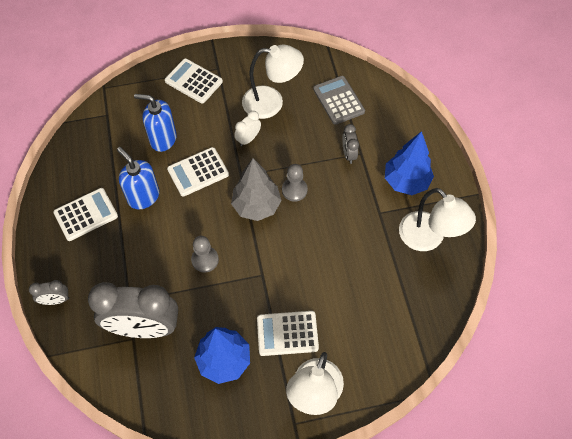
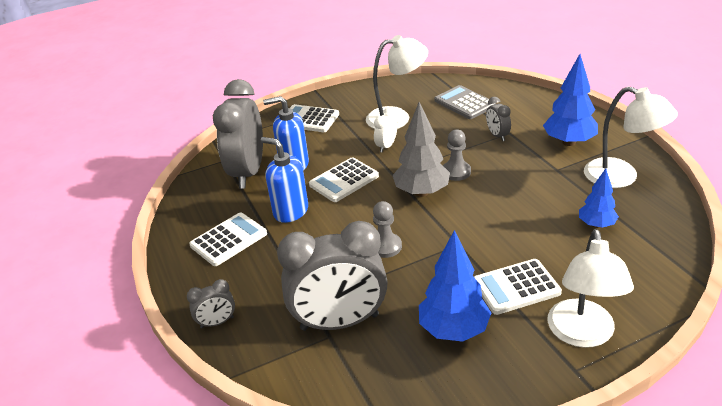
camera: 10 degrees left, 25 degrees down
(122, 137) = (248, 172): none -> grey clock
(380, 287) = (596, 225): none -> blue tree

